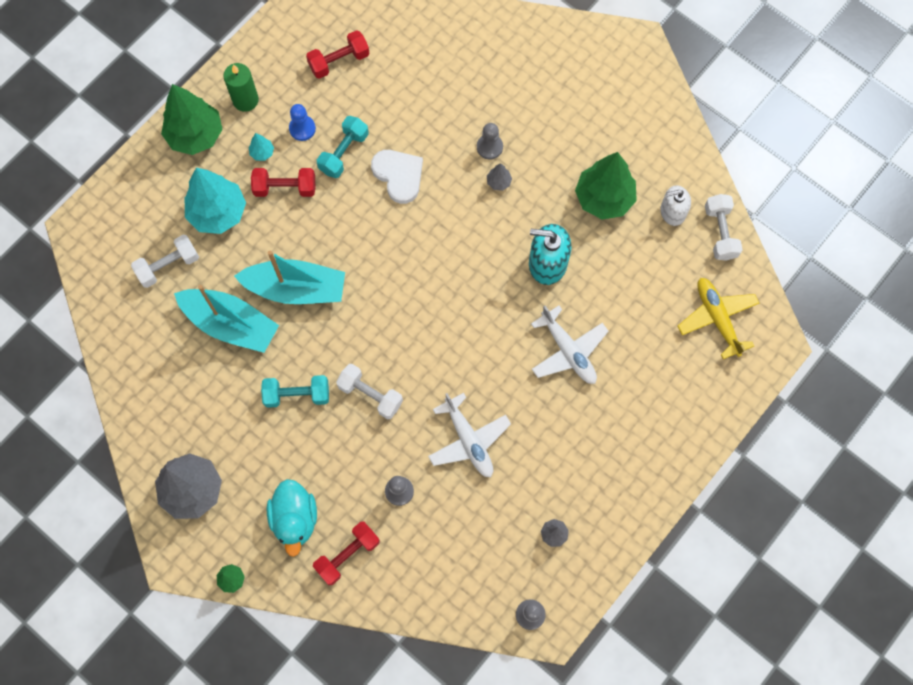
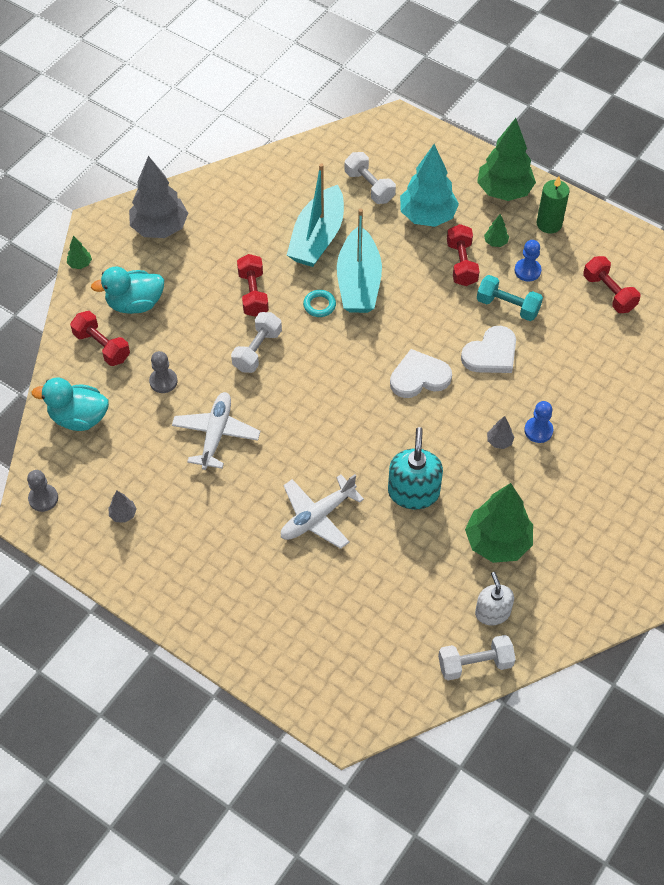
camera: 85 degrees right, 15 degrees down
(262, 153) = (495, 242): turquoise tree -> green tree
(297, 395) = (253, 294): turquoise dumbbell -> red dumbbell
(320, 329) = (319, 305): none -> turquoise ring
(419, 244) = (419, 377): none -> white heart
(436, 579) = (79, 418): none -> turquoise duck
(468, 440) = (216, 434): white plane -> white plane turned 135 degrees clockwise
(489, 147) = (538, 430): grey pawn -> blue pawn
(717, 318) = (369, 663): yellow plane -> none

